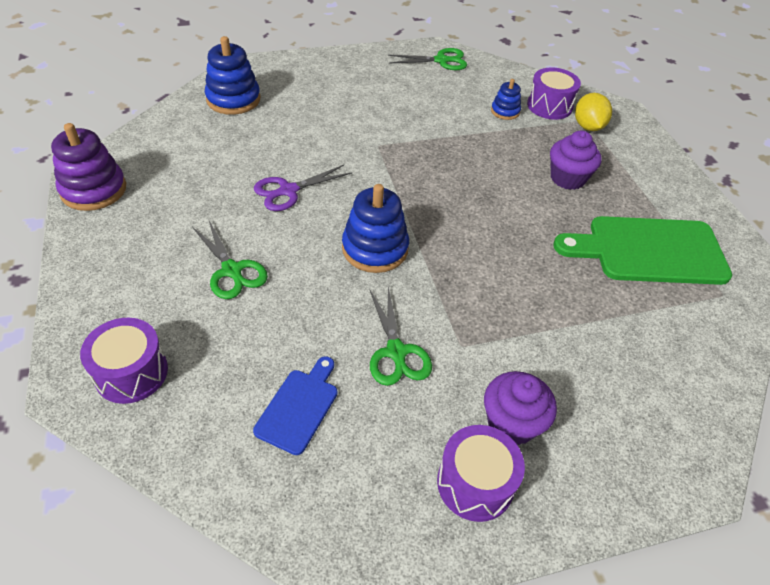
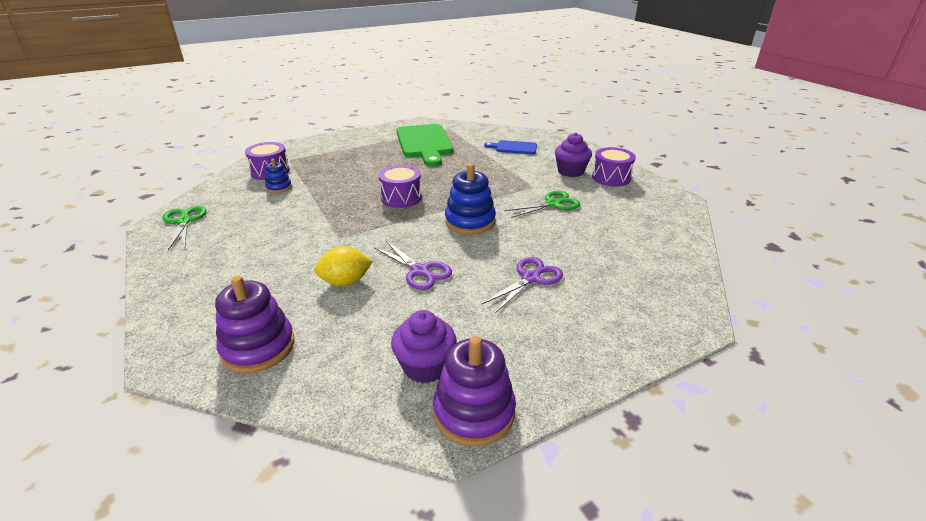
camera: 100 degrees left, 15 degrees down
(131, 372) = (657, 298): purple drum -> purple drum (401, 197)
(232, 271) = (531, 278): green scissors -> purple scissors
(233, 99) = (258, 347): blue stacking toy -> purple stacking toy
(299, 407) = (617, 228): blue cutting board -> blue cutting board (514, 147)
(567, 178) = (363, 164): purple cupcake -> purple cupcake (425, 366)
(588, 127) = (298, 159): yellow lemon -> yellow lemon (345, 282)

